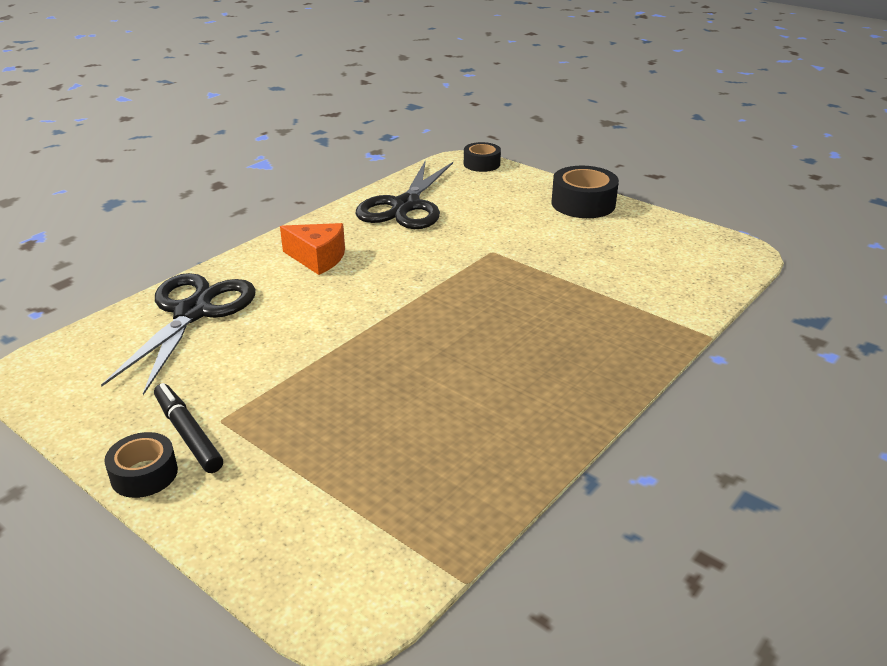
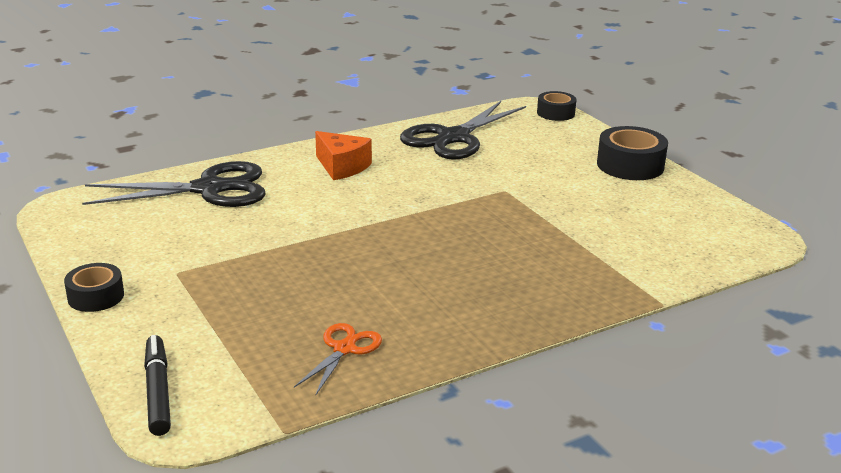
camera: 20 degrees right, 5 degrees down
(188, 434) = (146, 276): black marker -> black marker (158, 391)
(193, 312) = (209, 189): black scissors -> black scissors turned 45 degrees clockwise
(460, 463) = (344, 349): none -> orange scissors

